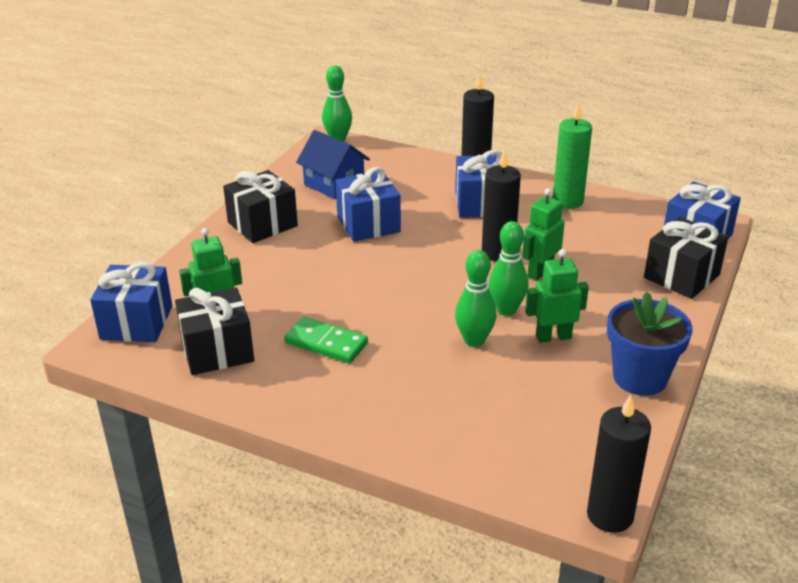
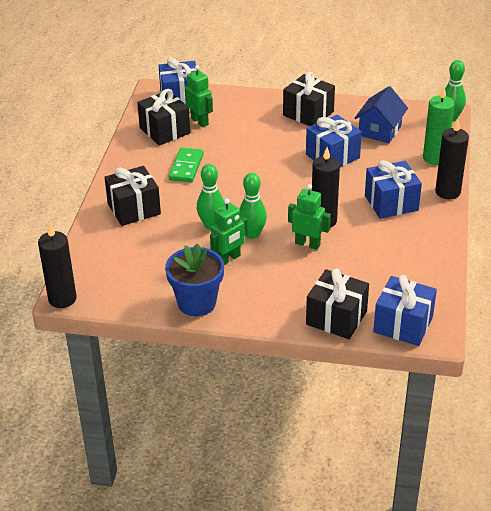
camera: 75 degrees right, 5 degrees up
(407, 409) = (134, 209): none -> black gift
(553, 337) = (228, 259): green robot -> green robot turned 75 degrees clockwise
(567, 201) = (422, 247): green candle -> green candle (435, 158)

